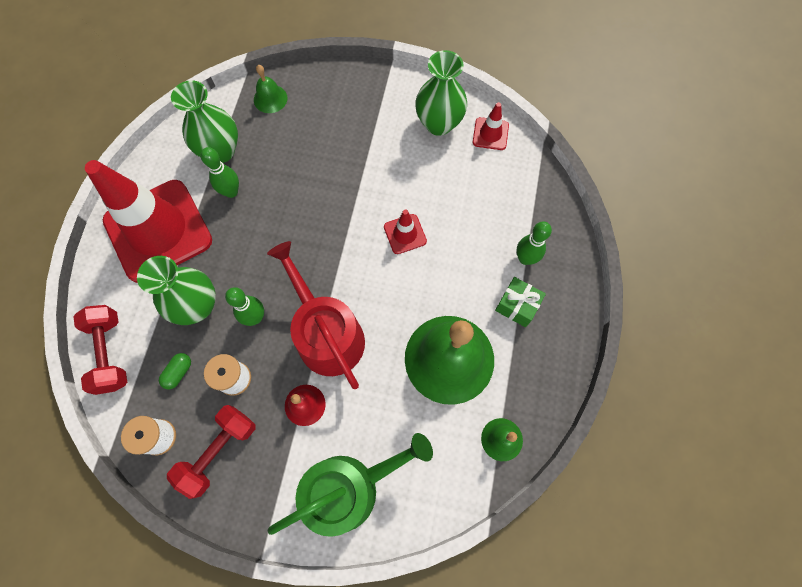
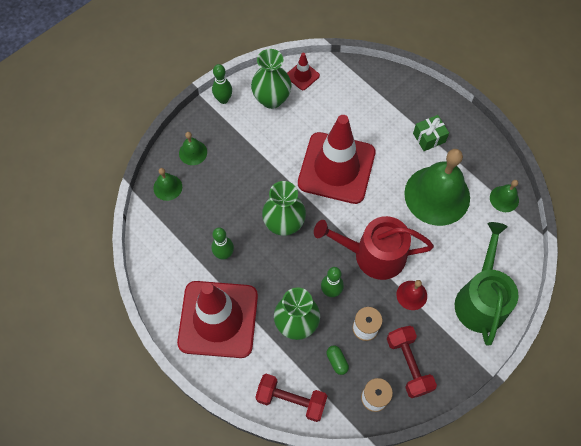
camera: 55 degrees left, 5 degrees down
(220, 151) = (185, 243): green vase -> green vase (284, 224)
(324, 95) = (193, 152): none -> green bell
(405, 234) = (336, 168): red traffic cone -> red traffic cone, size x2.44
(525, 258) = (402, 113): green bowling pin -> green bowling pin (223, 99)

